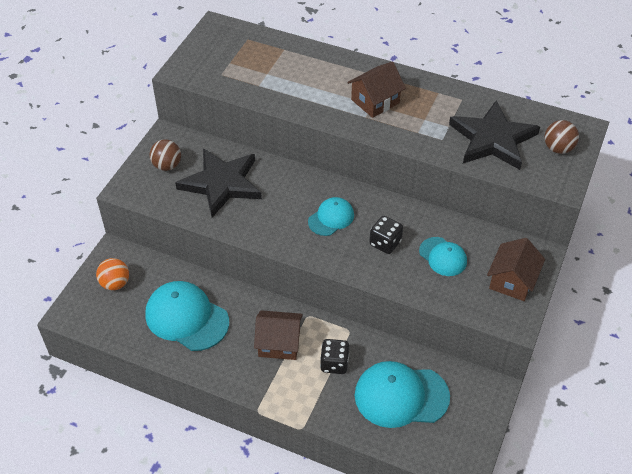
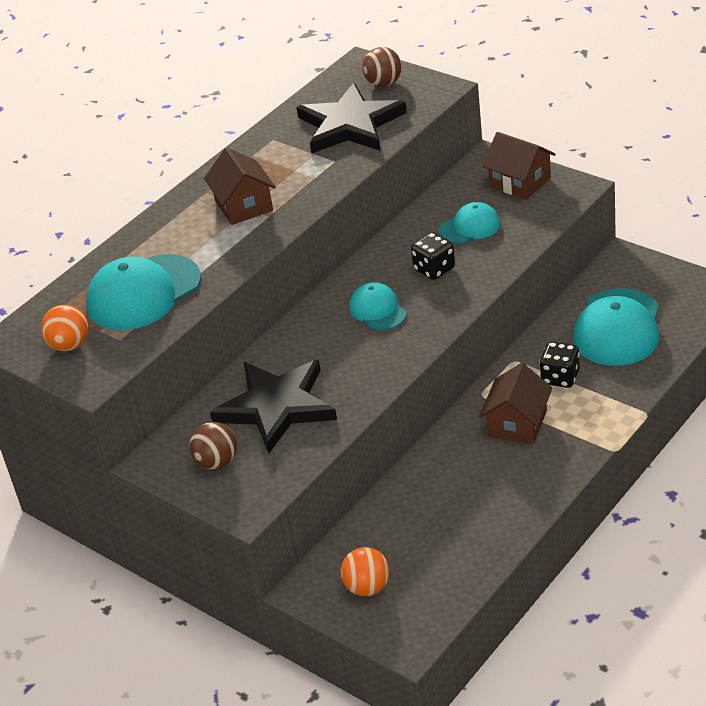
camera: 70 degrees left, 10 degrees down
(186, 318) = (452, 511): turquoise cap -> turquoise cap (143, 293)
(213, 53) = (70, 345): none -> orange ball

